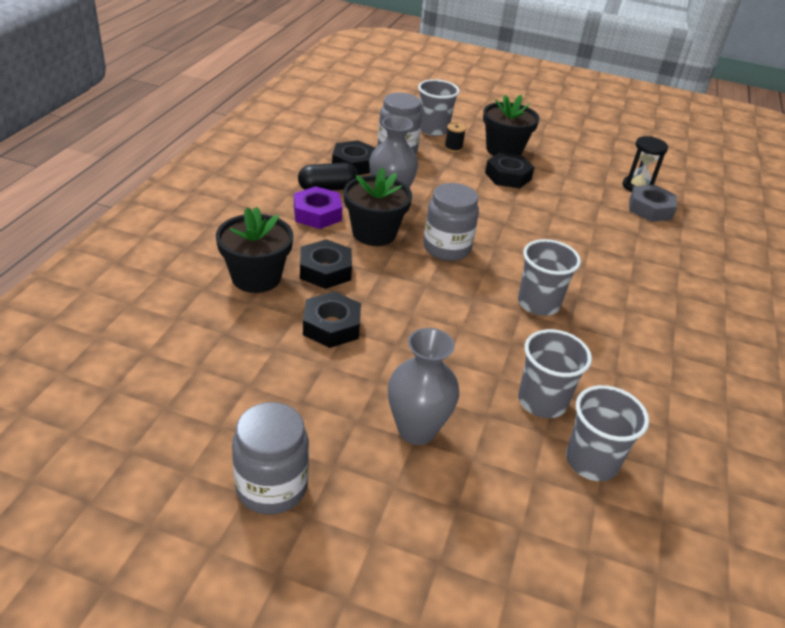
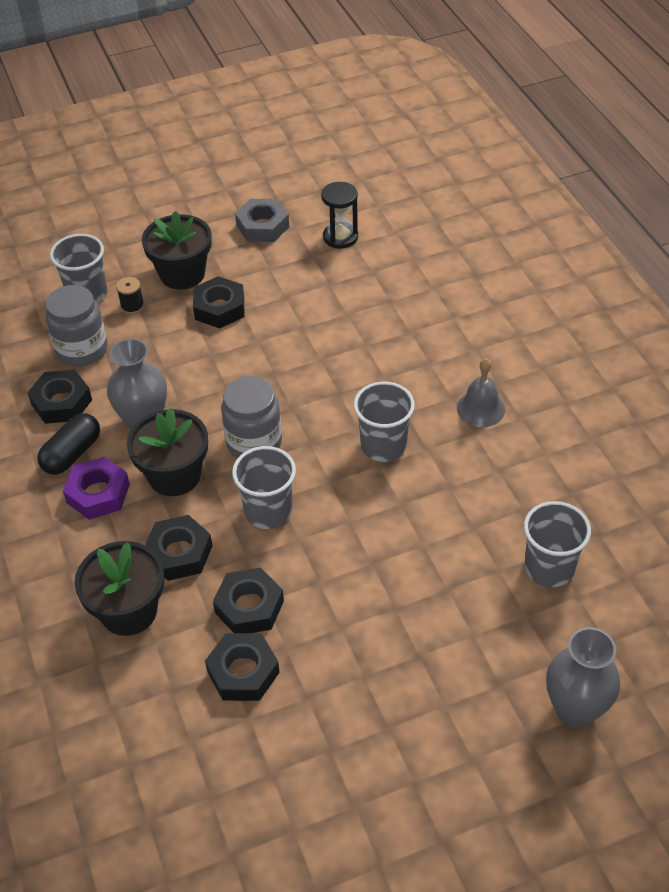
camera: 35 degrees left, 10 degrees up
(271, 487) = (365, 785): grey jar -> none
(280, 357) = (243, 672): none -> black nut
(416, 430) = (412, 646): grey vase -> grey vase (575, 709)
(542, 401) = (472, 543): grey cup -> grey cup (268, 511)
(643, 329) = (480, 408): none -> grey bell
(650, 209) = (374, 259): grey nut -> grey nut (262, 226)

